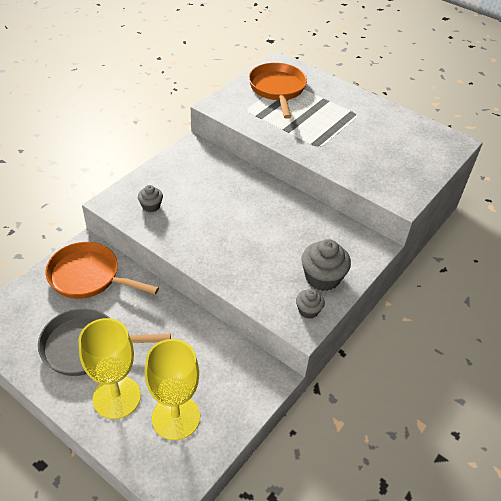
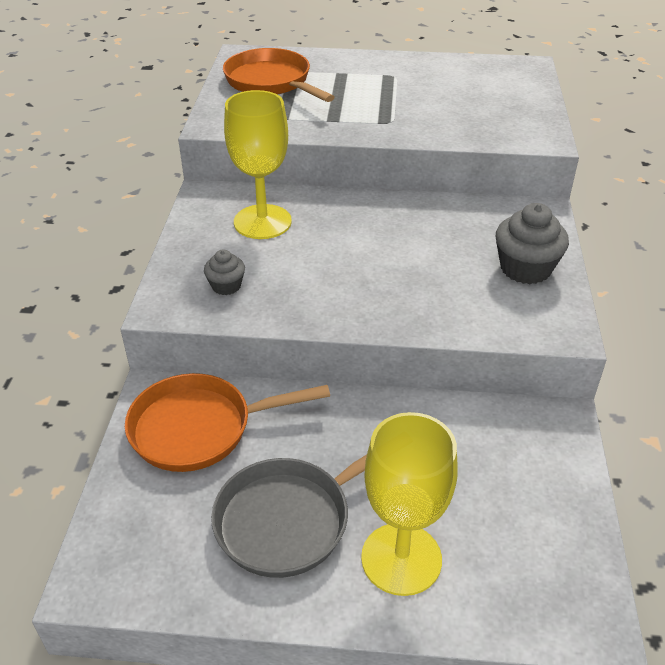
camera: 30 degrees left, 5 degrees down
(176, 417) = (502, 535): yellow goblet -> yellow goblet (262, 222)
(308, 310) = (550, 310): grey cupcake -> none

